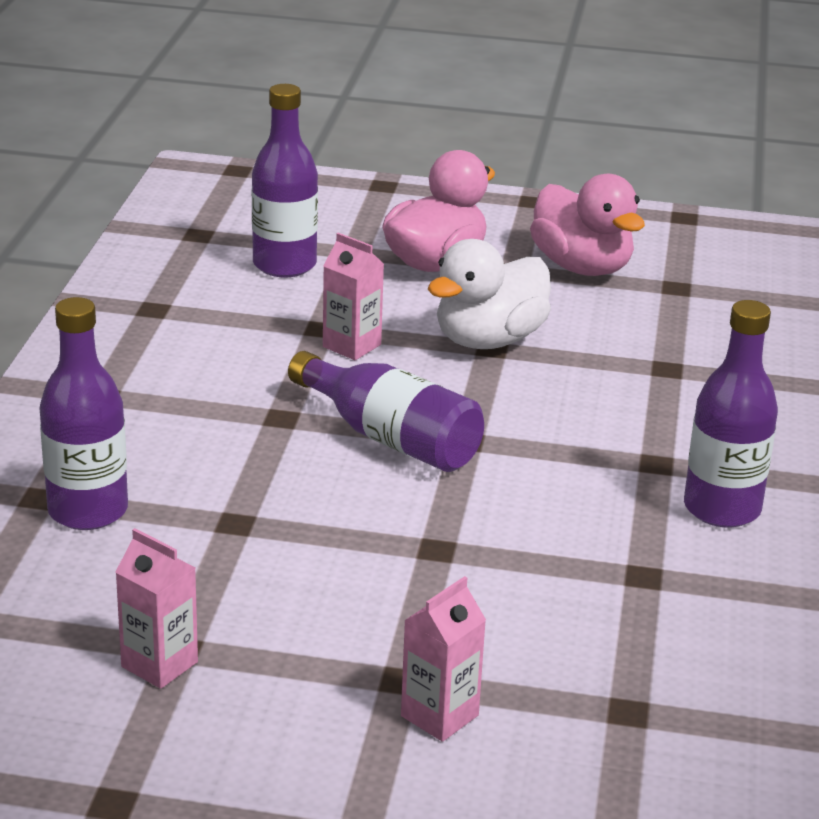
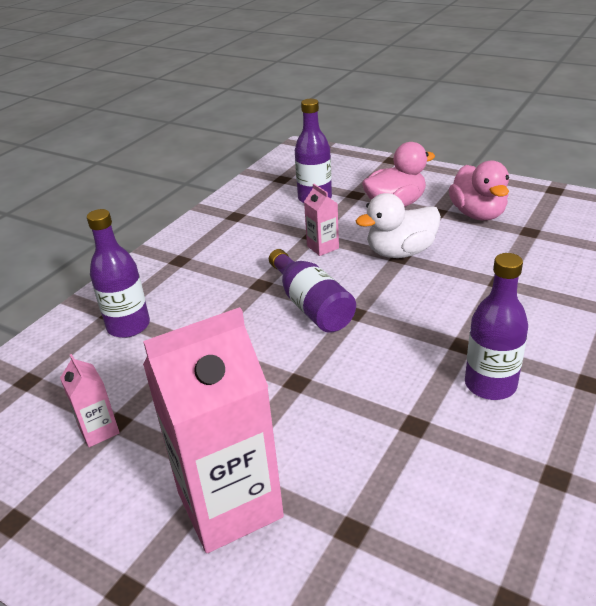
camera: 25 degrees right, 5 degrees up
(439, 716) = (230, 504): pink carton -> pink carton, size x2.24

